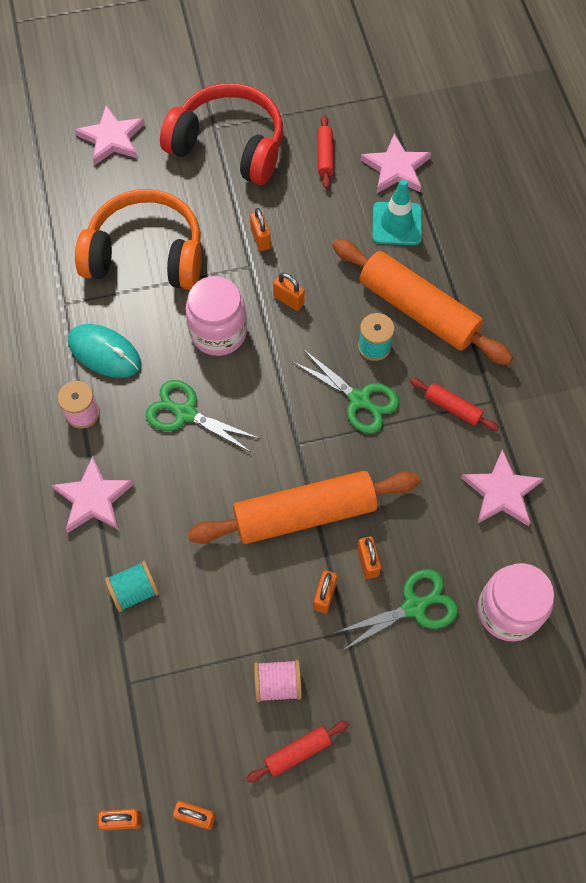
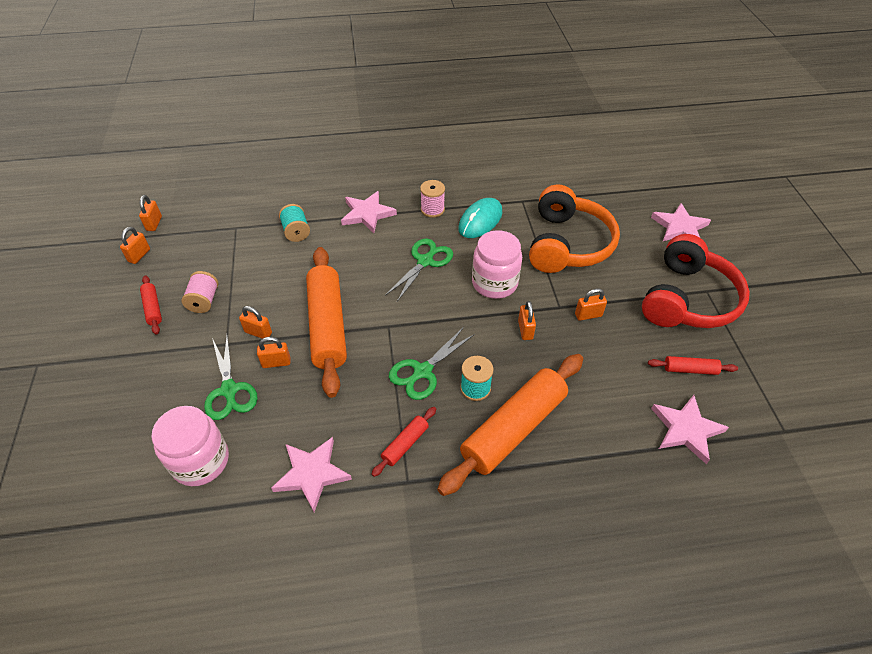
camera: 95 degrees right, 15 degrees down
(288, 300) = (525, 330): orange padlock -> orange padlock turned 45 degrees counterclockwise
(396, 224) = (615, 422): turquoise traffic cone -> none

